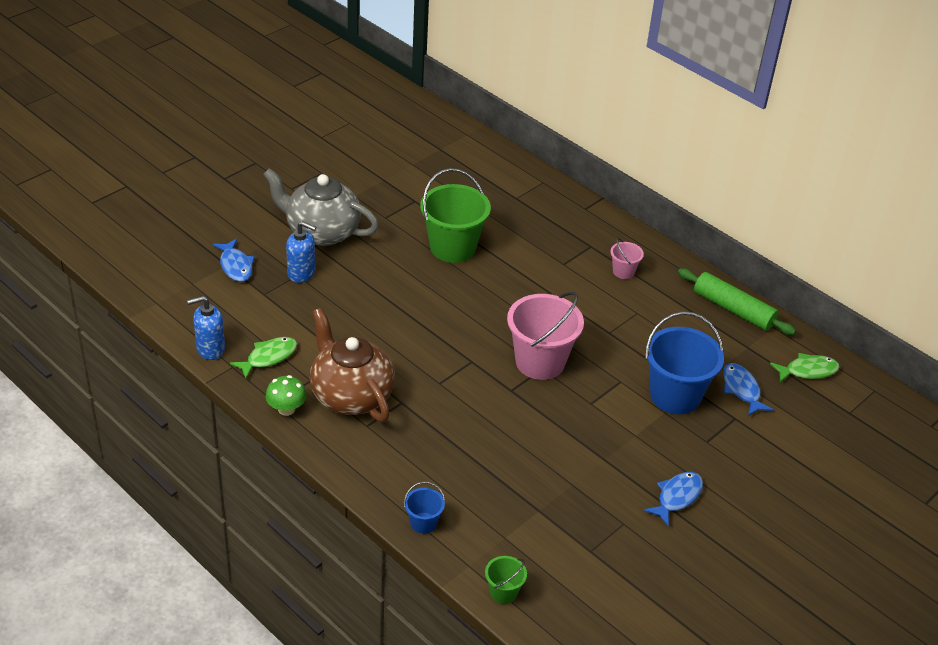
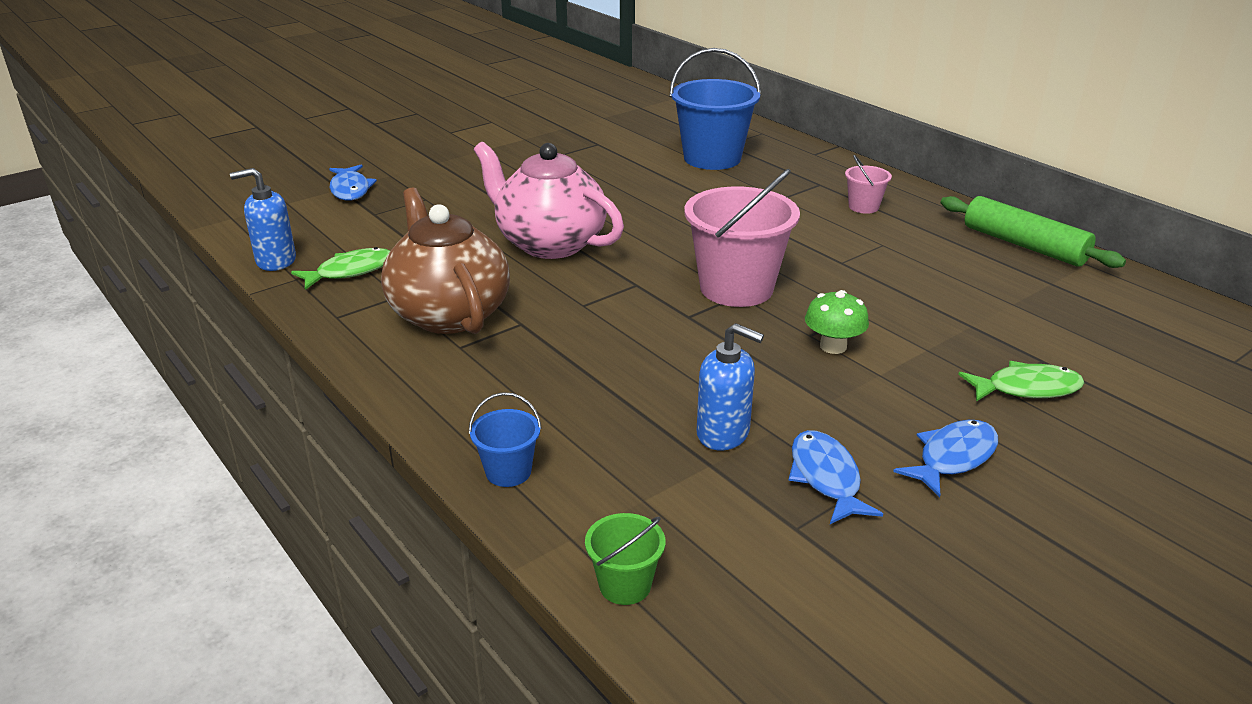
camera: 10 degrees right, 10 degrees down
(286, 409) = (349, 324): green mushroom -> green mushroom (833, 346)
(301, 273) = (431, 197): blue soap dispenser -> blue soap dispenser (723, 434)
(321, 232) = (472, 165): grey teapot -> none
(403, 322) = (549, 243): none -> pink teapot
(452, 247) = (635, 181): green bucket -> none
(675, 395) = (943, 331): blue bucket -> blue bucket (712, 158)
(741, 390) = (1049, 328): blue fish -> blue fish (825, 477)
(808, 371) = (1152, 311): green fish -> green fish (1027, 388)

